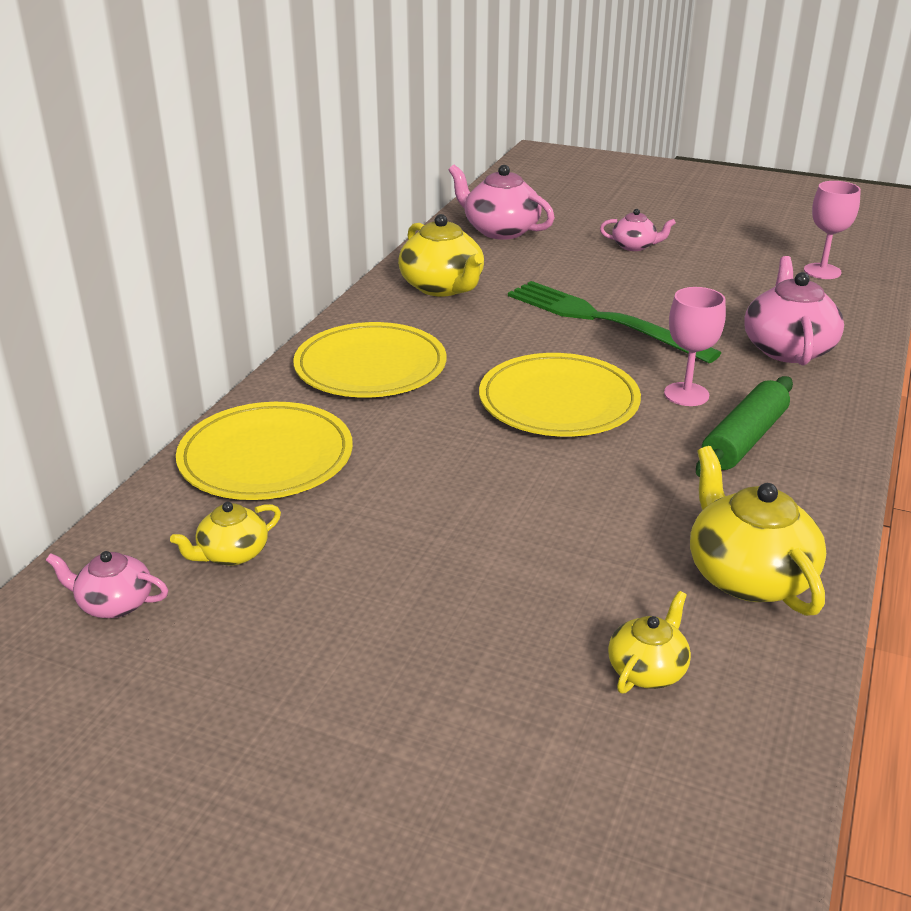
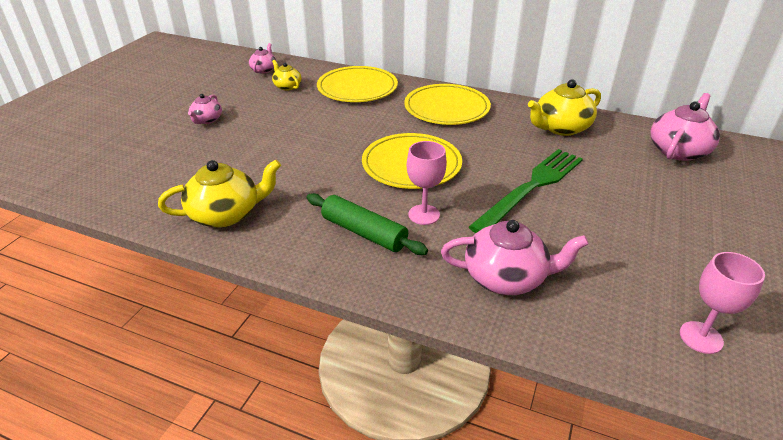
camera: 90 degrees right, 5 degrees up
(634, 246) = (689, 215): pink teapot -> pink teapot (207, 120)
(647, 669) = (174, 176): yellow teapot -> none

